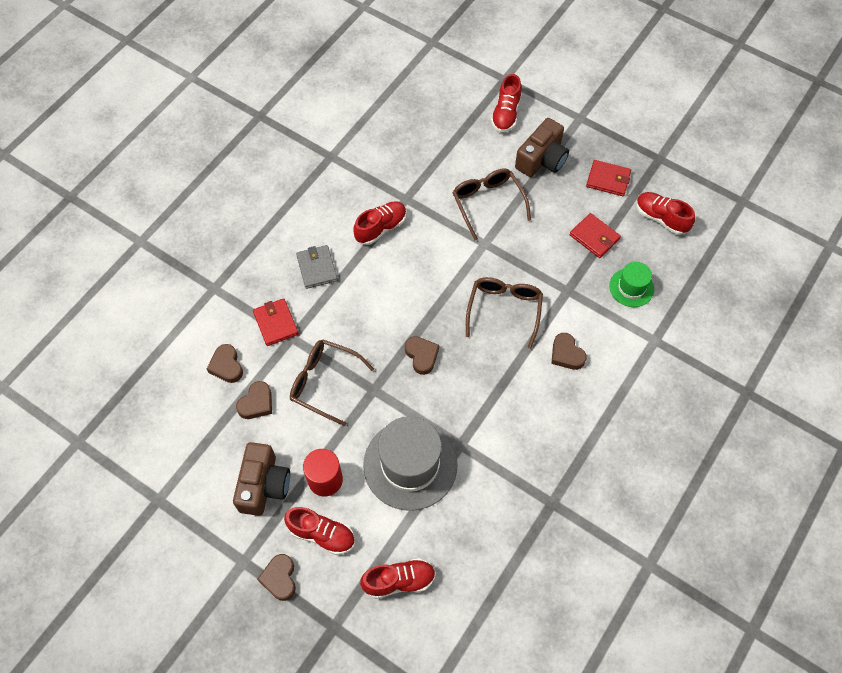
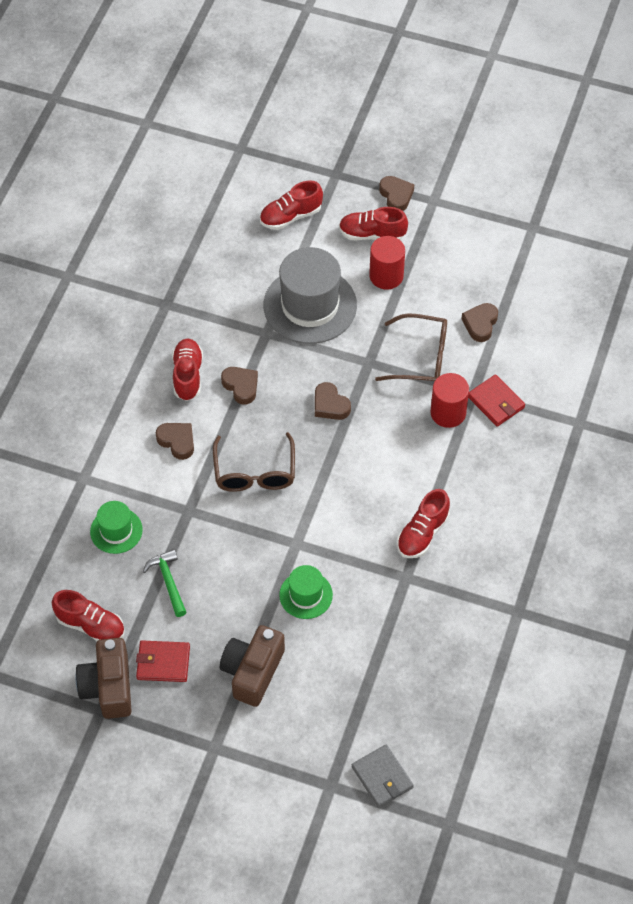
camera: 165 degrees right, 5 degrees down
(226, 366) = (527, 350): brown heart -> brown heart (241, 386)
(264, 485) = (441, 259): brown camera -> brown camera (108, 687)
(317, 268) = (477, 470): grey wallet -> grey wallet (382, 777)
(321, 323) = (448, 413): none -> red cylinder
(487, 203) = (306, 595): brown glasses -> green hat
(506, 114) = (314, 728): red shoe -> red shoe (187, 375)
(594, 237) = (168, 582): red wallet -> green hammer

